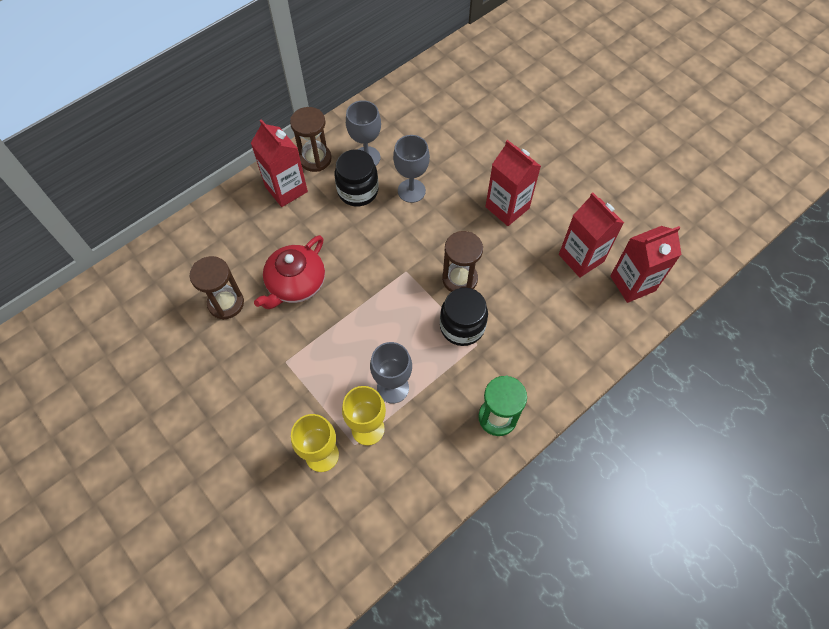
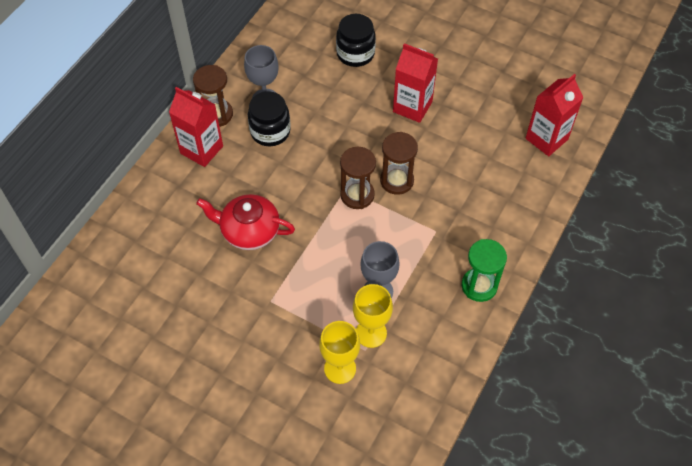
camera: 20 degrees left, 5 degrees down
(226, 303) = (191, 268): brown hourglass -> brown hourglass (357, 195)
(295, 284) = (249, 231): red teapot -> red teapot turned 90 degrees clockwise
(411, 191) = (320, 117): grey goblet -> none
(462, 326) = (416, 220): black jar -> black jar (355, 54)
(581, 258) = (494, 131): red carton -> none

